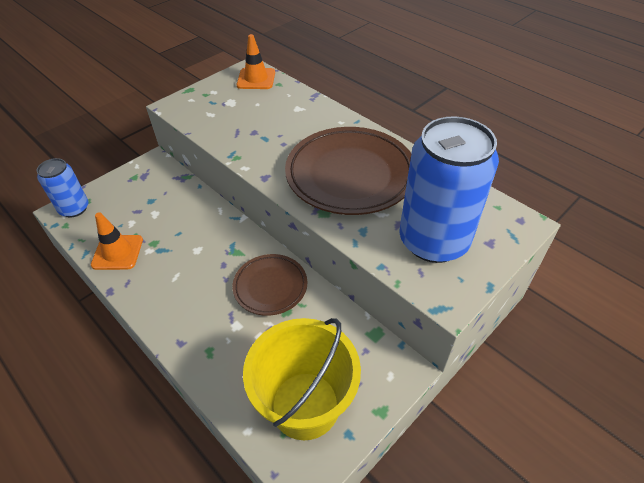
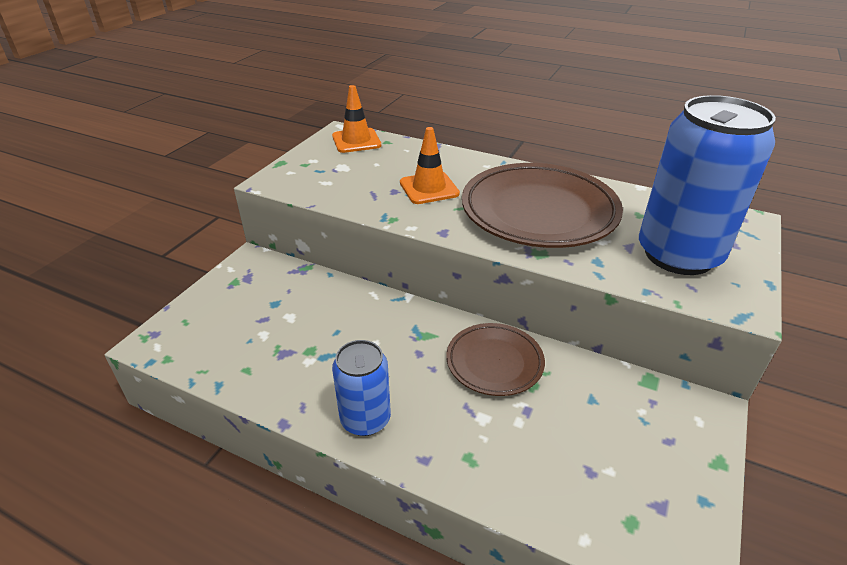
camera: 20 degrees left, 10 degrees down
(74, 208) = (169, 336): blue can -> blue can (365, 419)
(117, 252) = (266, 373): orange traffic cone -> orange traffic cone (429, 188)
(305, 405) = (631, 484): yellow bucket -> none

